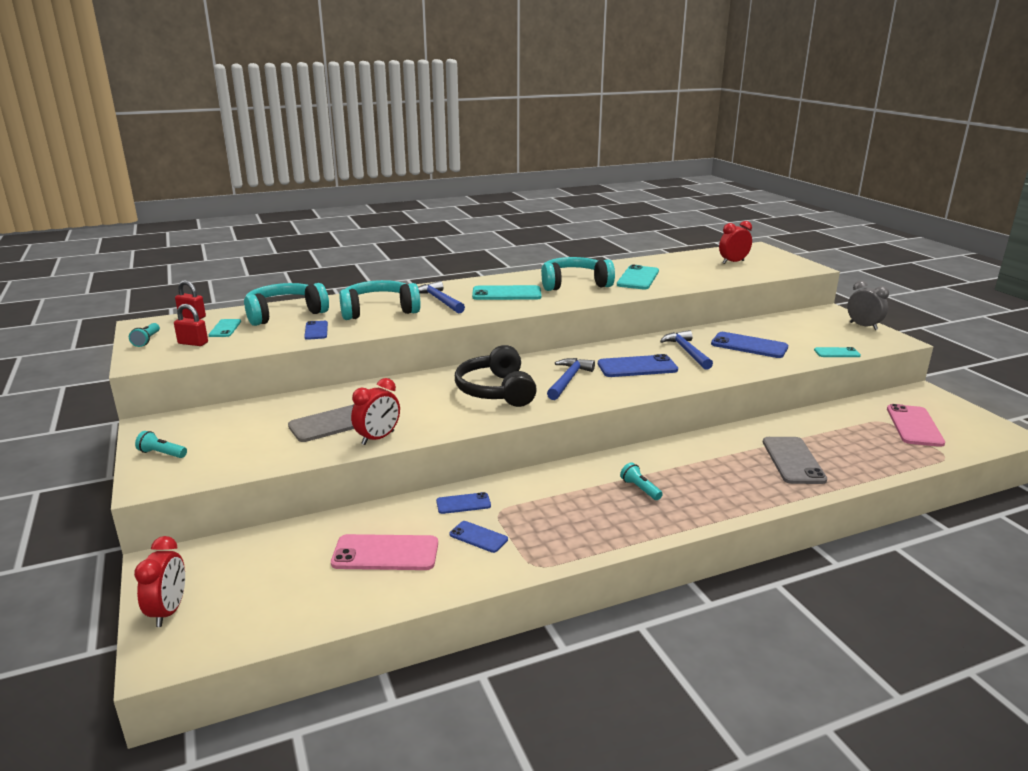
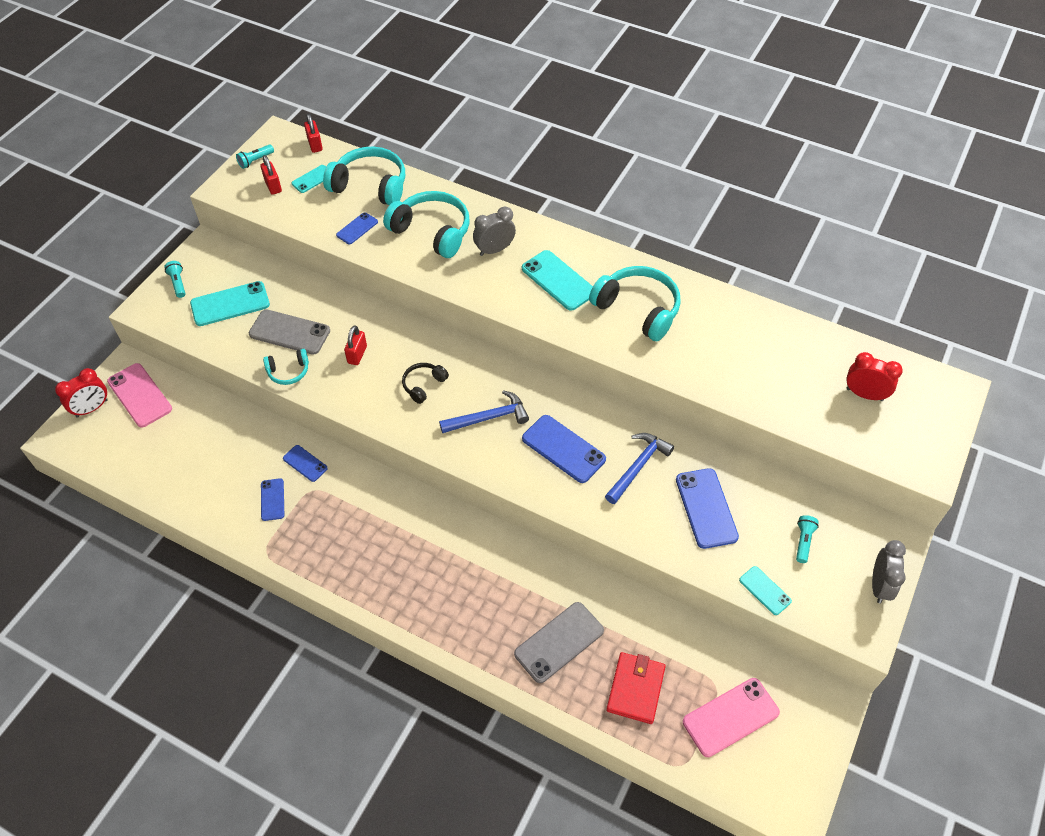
camera: 50 degrees right, 30 degrees up
(378, 438) = (288, 372): red clock -> turquoise headphones
(385, 553) = (216, 464): pink phone -> pink phone (139, 395)
(417, 404) = (357, 355): none -> red padlock
(439, 300) = (494, 250): blue hammer -> grey clock
(496, 391) = (423, 385): black headphones -> black headphones, size x0.52
(638, 278) = (711, 345): turquoise phone -> turquoise phone (230, 304)
(640, 489) = (415, 557): turquoise flashlight -> turquoise flashlight (803, 541)
(863, 448) = (635, 689): none -> red wallet

